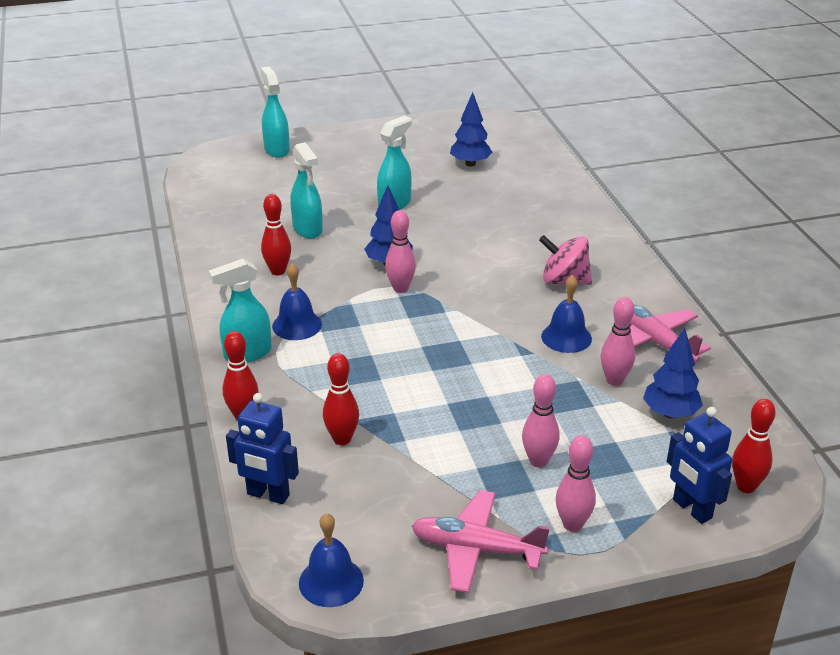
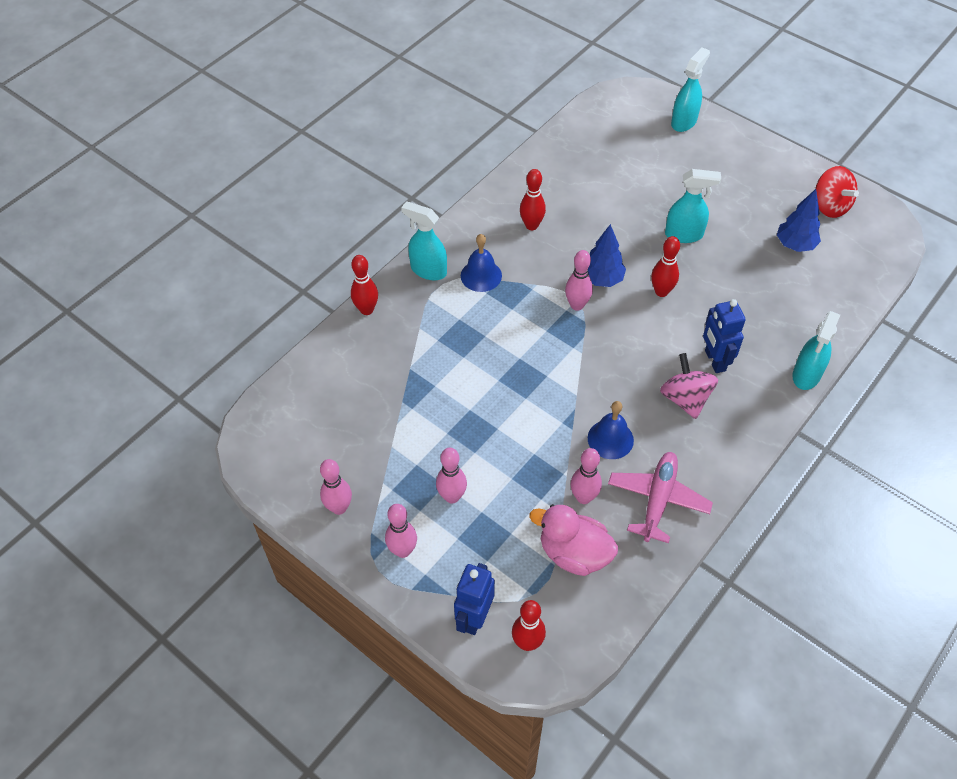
camera: 55 degrees right, 20 degrees up
(268, 495) = (306, 369): blue robot -> blue robot (714, 360)
(308, 229) = (598, 208): turquoise spray bottle -> turquoise spray bottle (806, 375)
(331, 581) = (258, 447): blue bell -> none
(342, 439) = (386, 374): red bowling pin -> red bowling pin (661, 292)
(452, 134) = (830, 206): none -> red spinning top
(476, 549) = (339, 508): pink plane -> pink bowling pin
(670, 413) = (574, 553): blue tree -> pink duck

